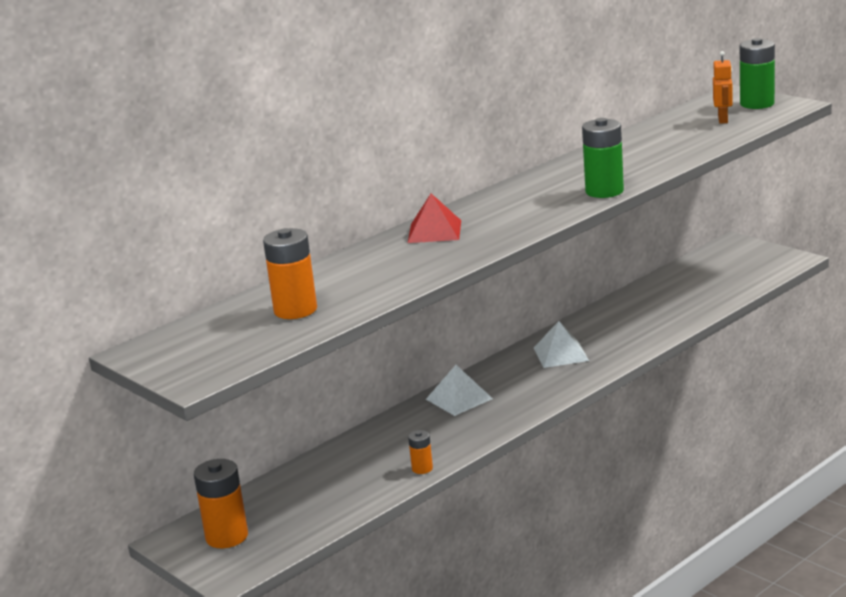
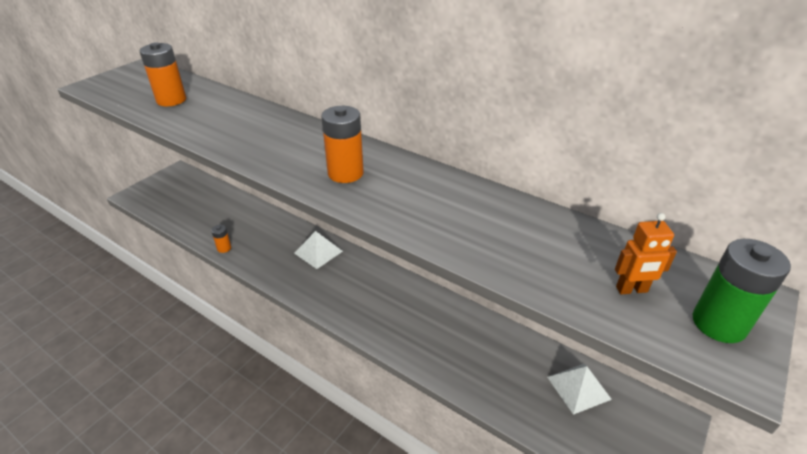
camera: 75 degrees right, 15 degrees up
(227, 537) = (173, 187): orange battery -> orange battery (345, 173)
(434, 231) = (294, 132): red pyramid -> none
(561, 354) = (389, 299): white pyramid -> white pyramid (578, 388)
(604, 191) = (374, 209): green battery -> none

